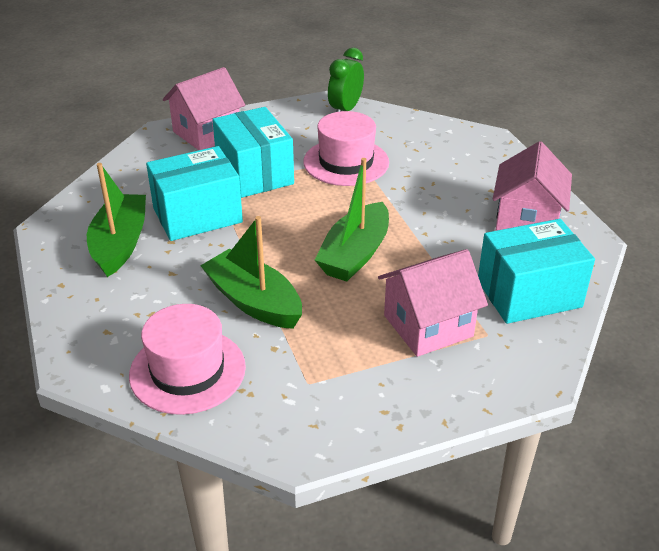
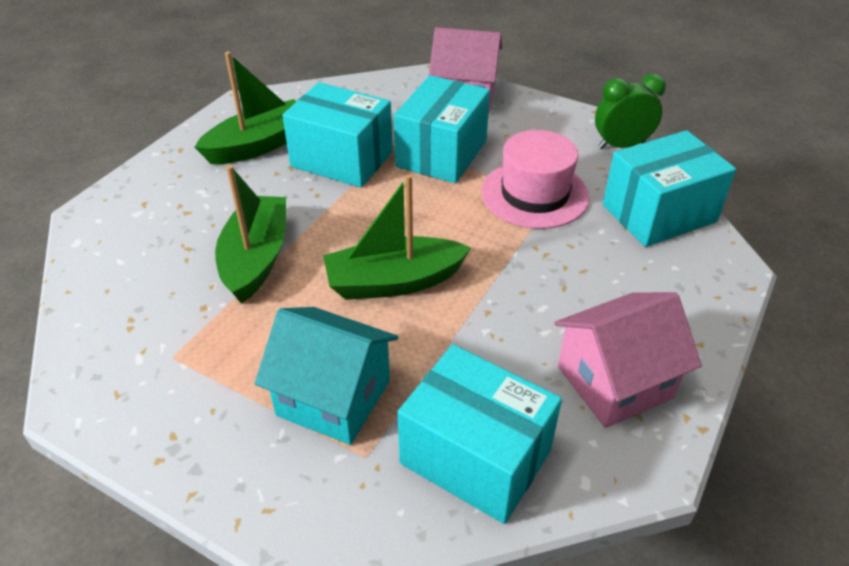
camera: 50 degrees right, 5 degrees up
(187, 371) = (130, 273): pink hat -> none
(420, 133) = (659, 213): none -> turquoise box
(428, 326) = (333, 397): pink house -> turquoise house

